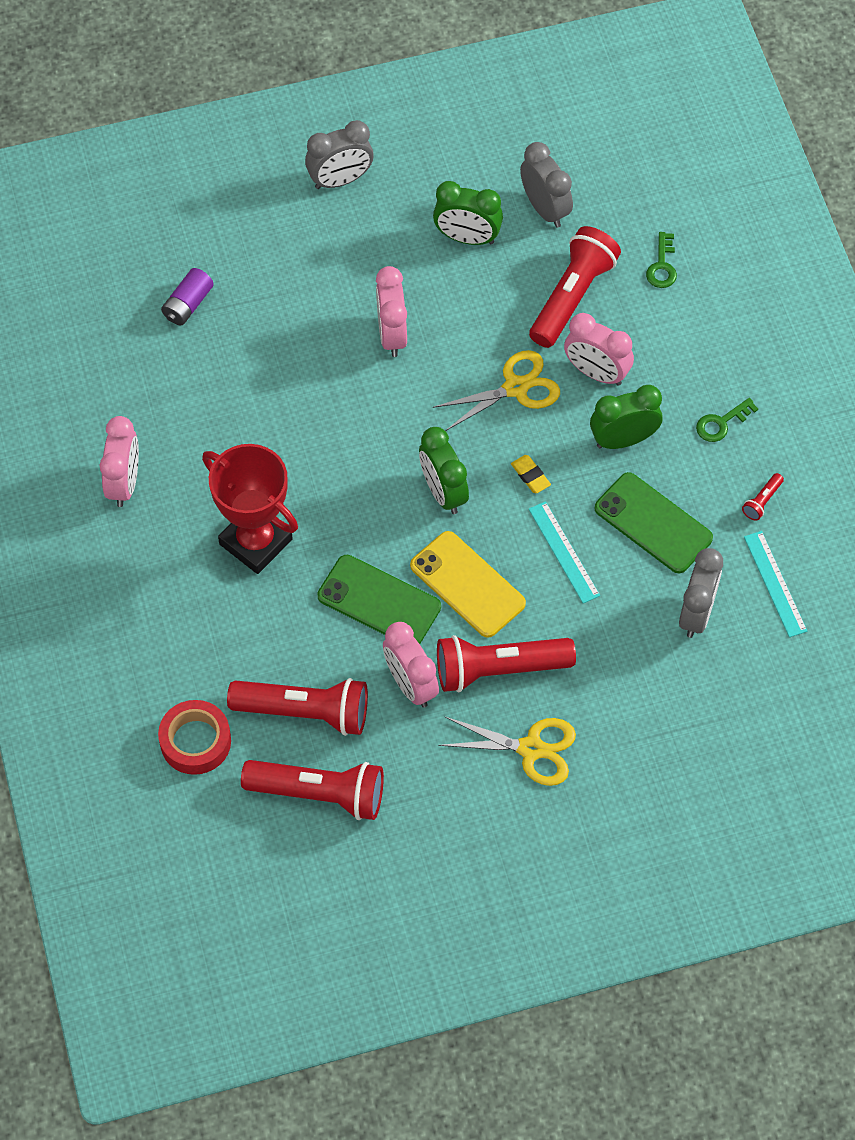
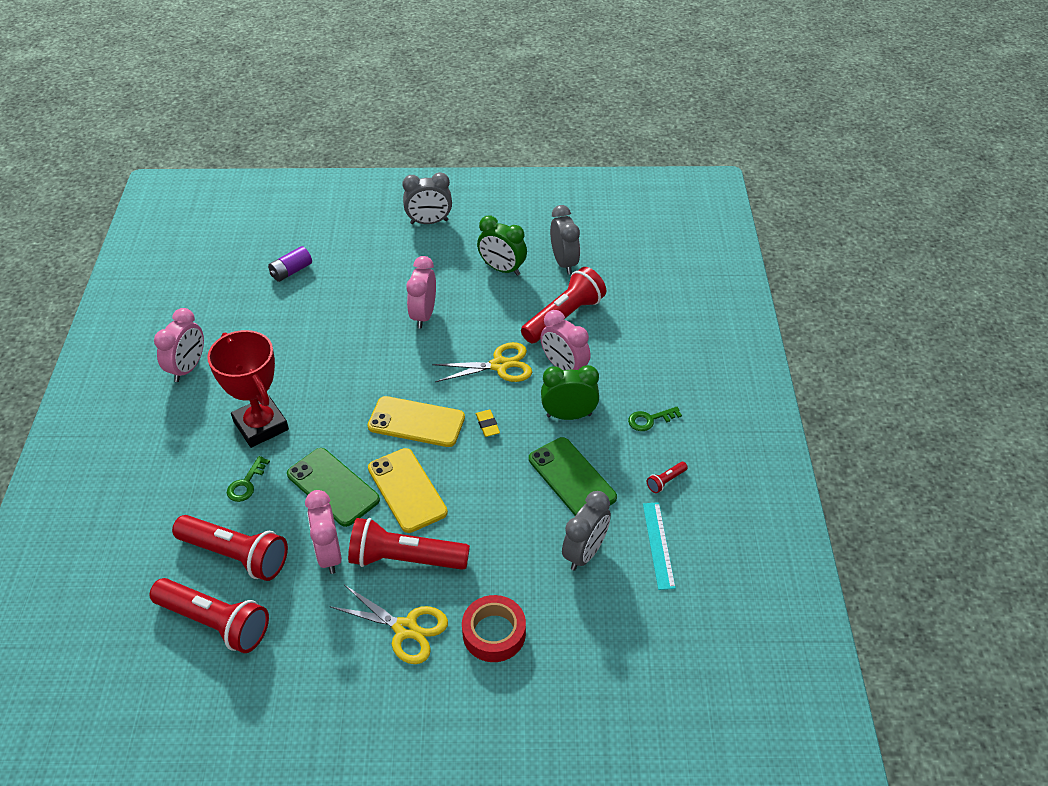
camera: 15 degrees right, 15 degrees down
(195, 741) = (139, 557): red tape -> red tape (494, 633)
(443, 492) = (416, 422): green clock -> yellow phone
(564, 552) = (493, 483): turquoise ruler -> none
(662, 266) = (637, 311): green key -> green key (246, 484)

